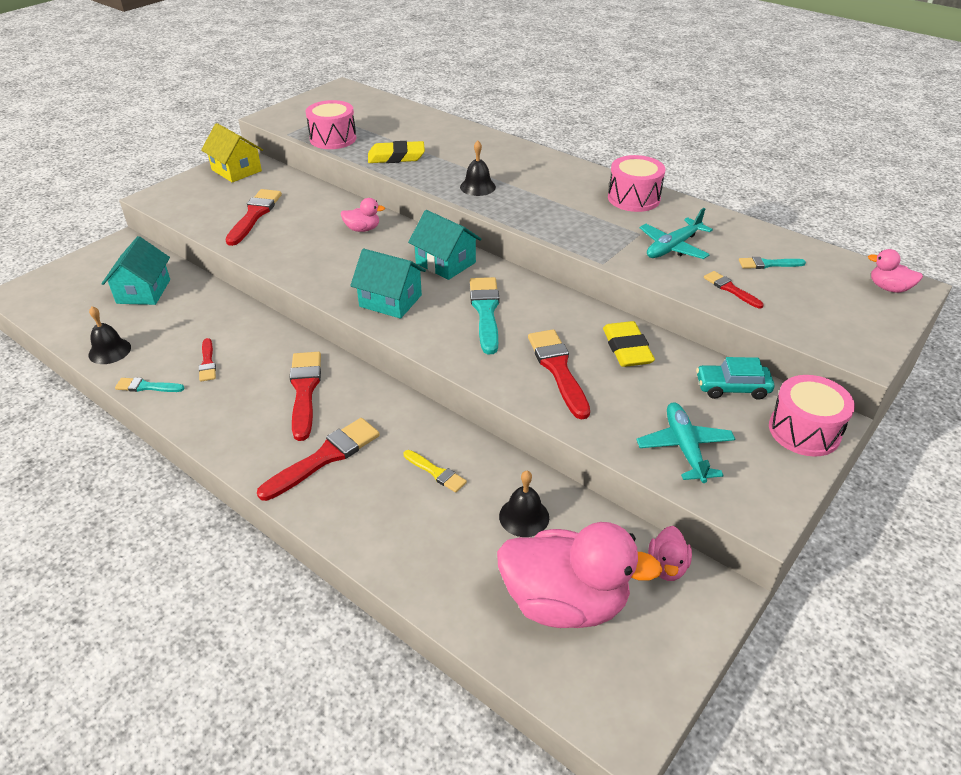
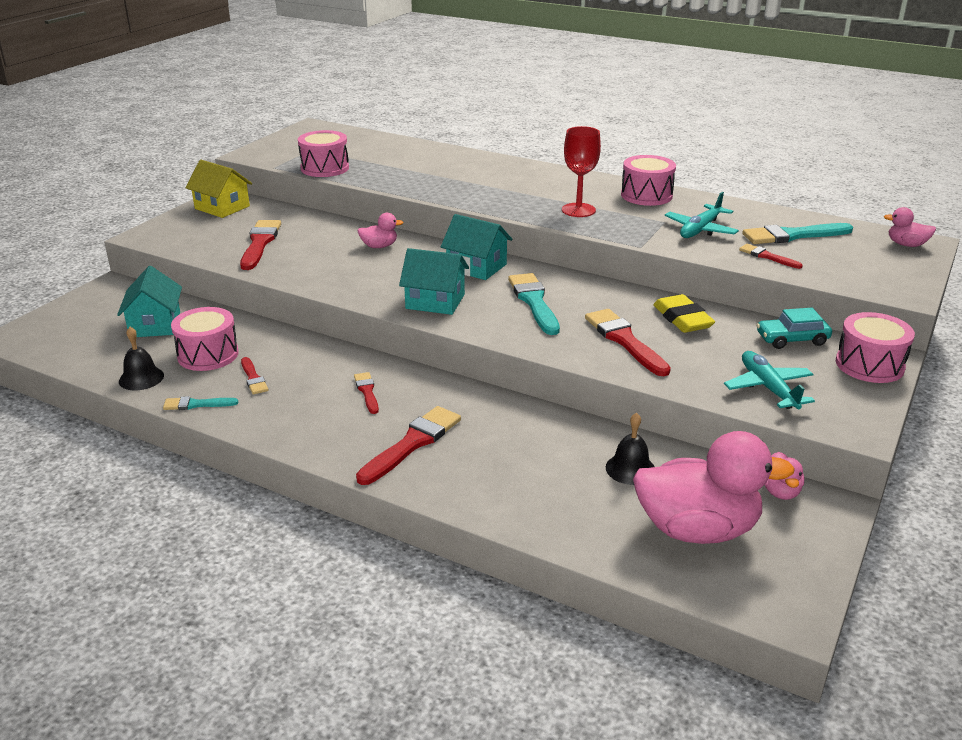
camera: 10 degrees left, 10 degrees down
(177, 331) = (208, 355): none -> pink drum
(304, 390) = (367, 391): red brush -> red brush, size x0.55
(396, 157) = (397, 179): yellow eraser -> none
(436, 472) = (530, 443): yellow brush -> none
(477, 187) = (491, 197): black bell -> none
(557, 211) = (578, 210): none -> red goblet
(768, 264) = (792, 235): turquoise brush -> turquoise brush, size x1.81

